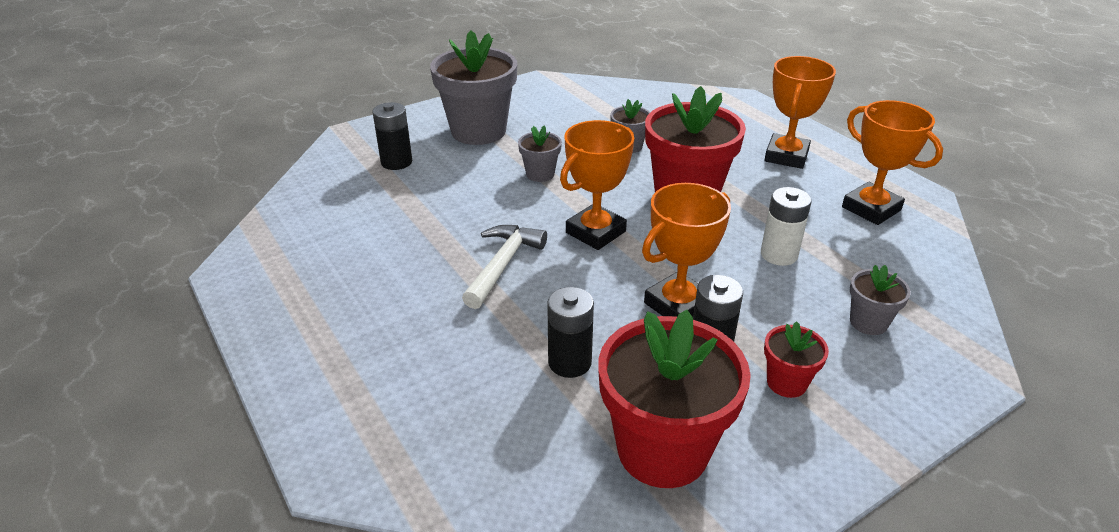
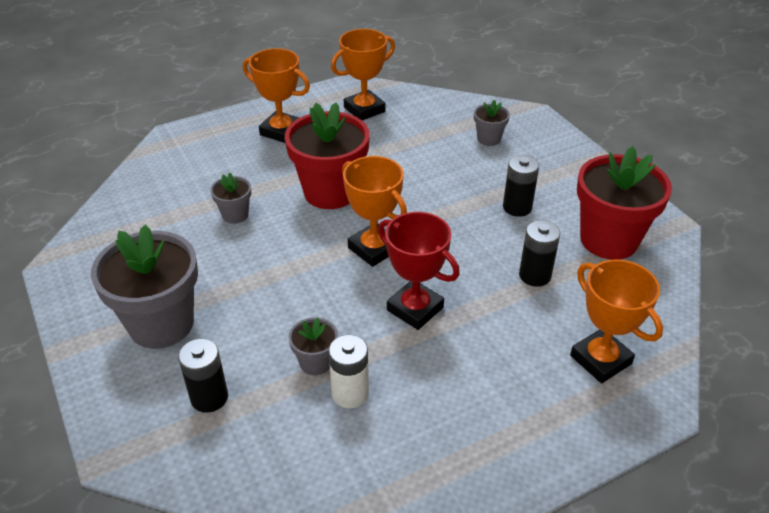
camera: 85 degrees left, 5 degrees up
(503, 264) = (415, 309): white hammer -> red trophy
(540, 174) = (269, 278): grey flower pot -> grey flower pot (315, 362)
(677, 305) = (470, 215): orange trophy -> orange trophy (600, 360)
(779, 254) = (415, 160): white battery -> white battery (350, 393)
(786, 382) = (545, 181): red flower pot -> none

